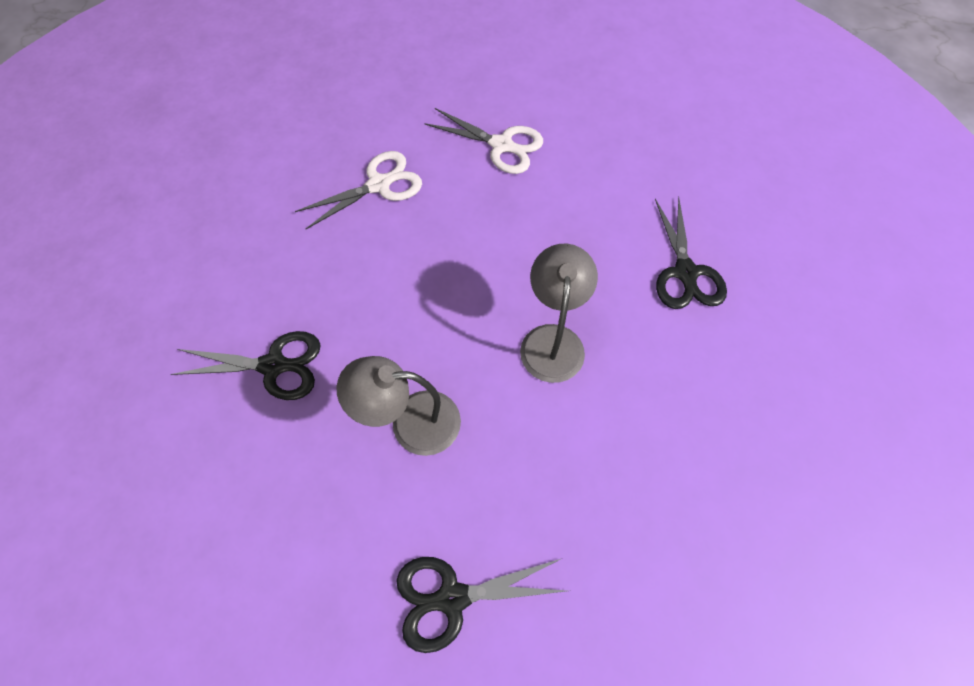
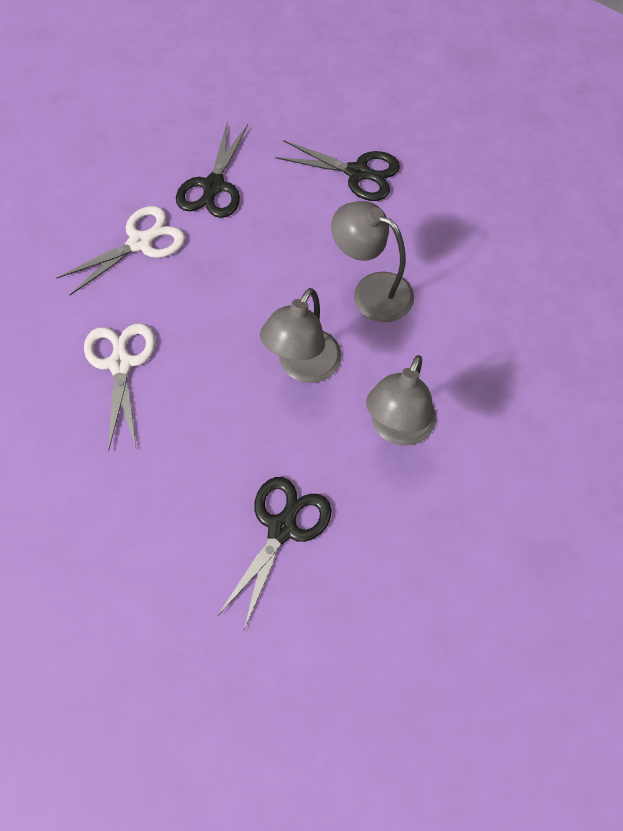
camera: 65 degrees left, 0 degrees up
(439, 316) = (303, 367): none -> grey lamp
(452, 598) = (560, 453): black scissors -> black scissors (213, 186)

